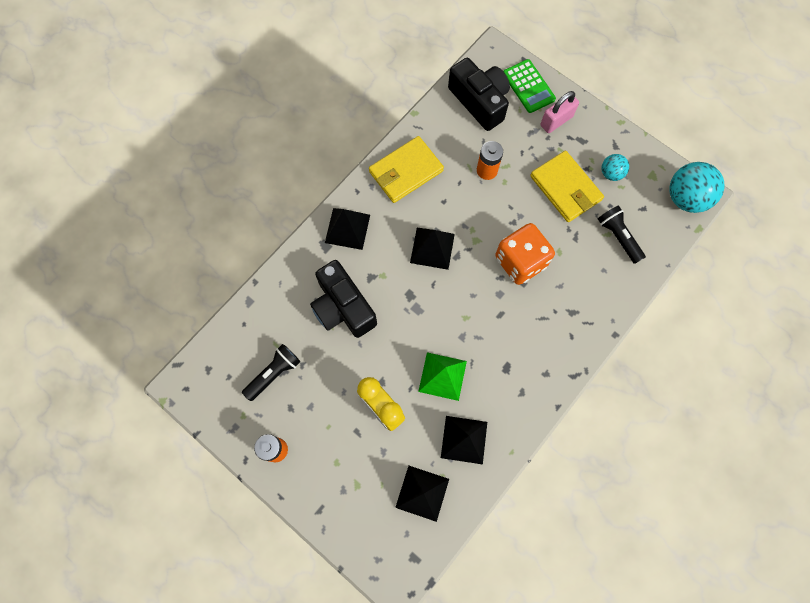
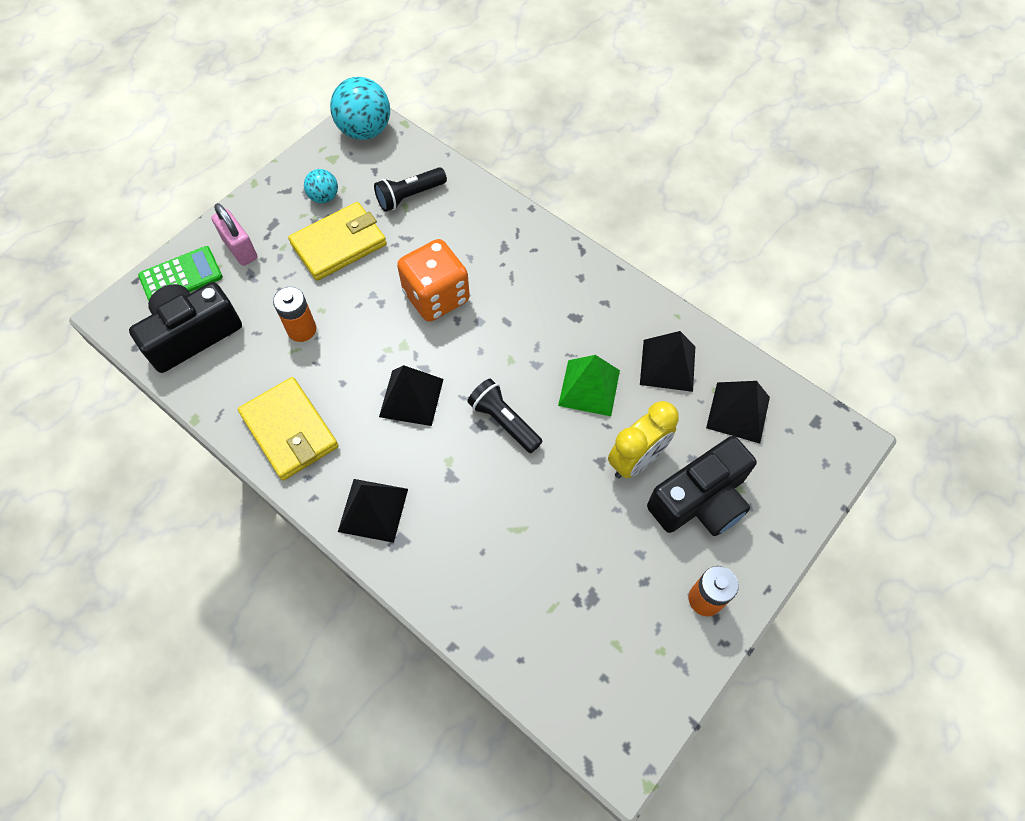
camera: 90 degrees left, 10 degrees down
(274, 373) = (596, 608): black flashlight -> black flashlight (504, 421)
(343, 307) = (495, 513): black camera -> black camera (700, 500)

